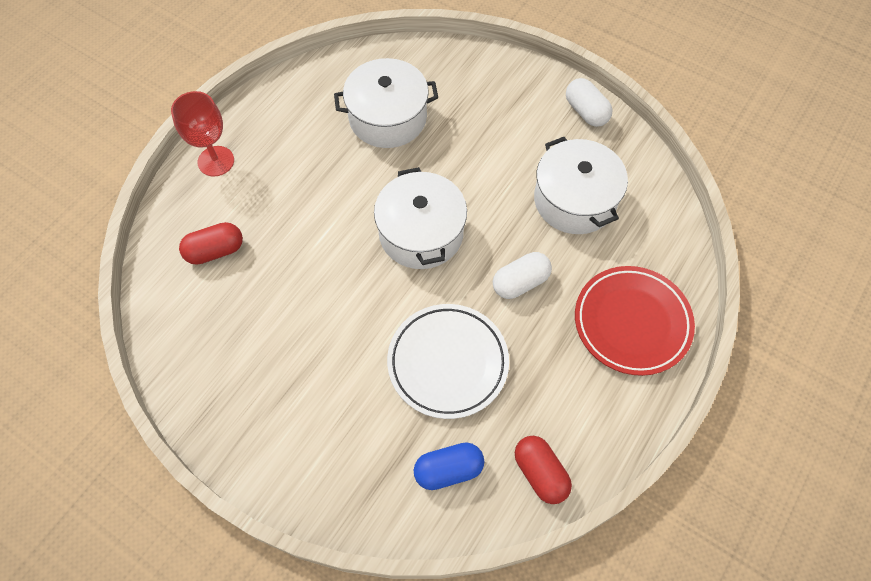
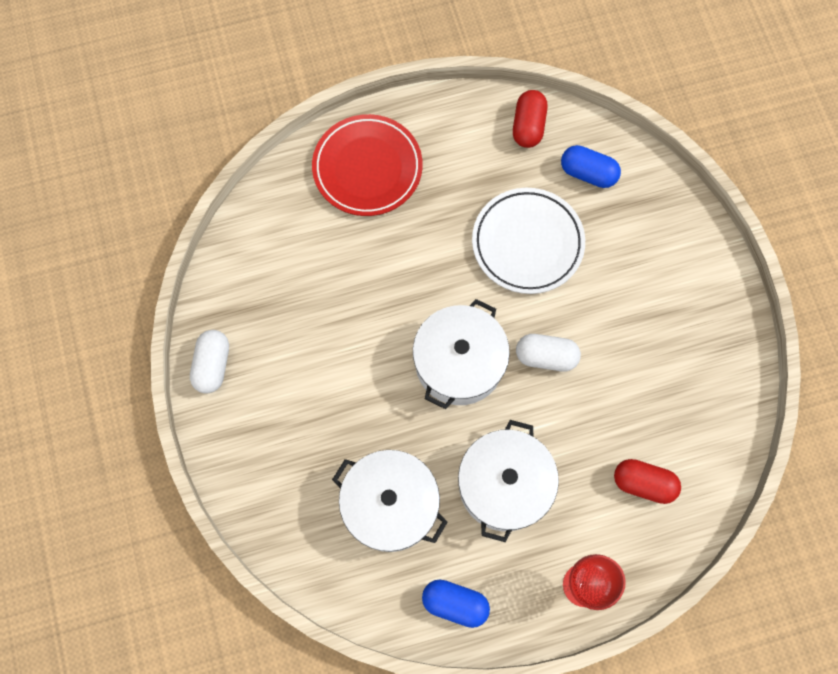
camera: 140 degrees left, 10 degrees up
(297, 96) = (455, 603): none -> blue capsule
(520, 282) = (419, 260): white capsule -> white capsule (546, 356)
(574, 200) = (309, 292): white pot -> white pot (504, 485)

